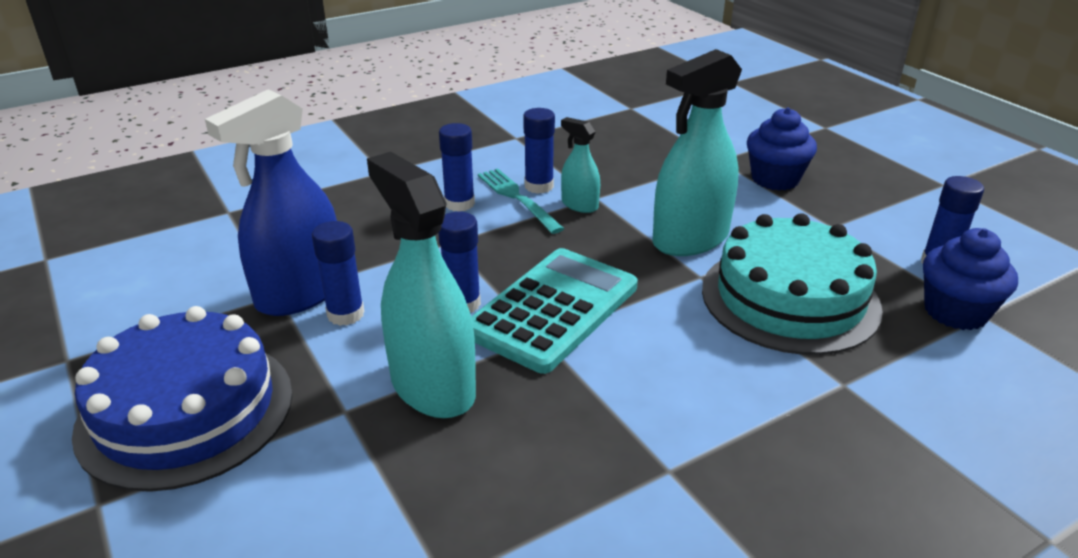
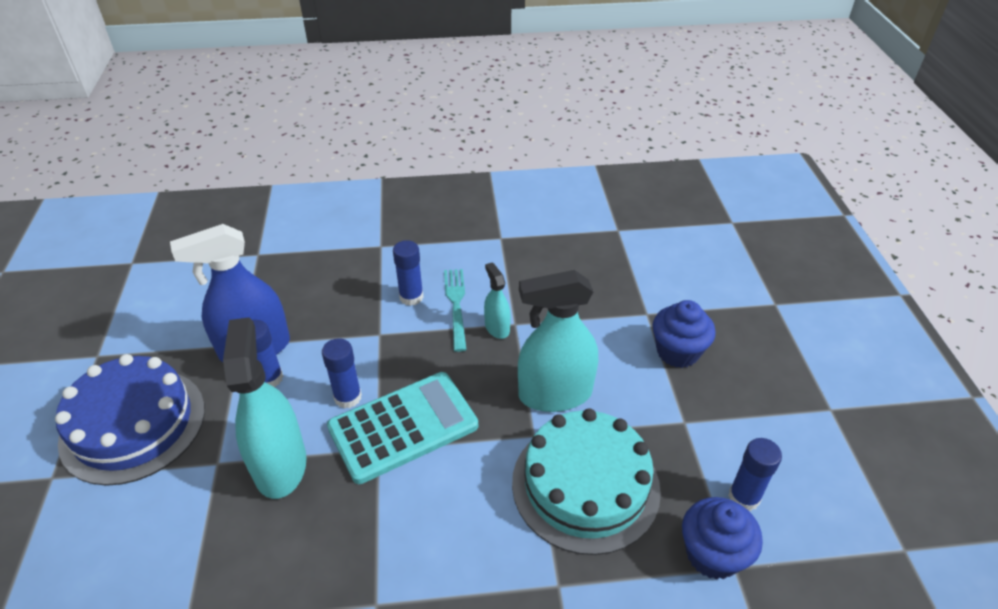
camera: 25 degrees right, 10 degrees up
(539, 186) = (481, 297): blue glue stick -> none

